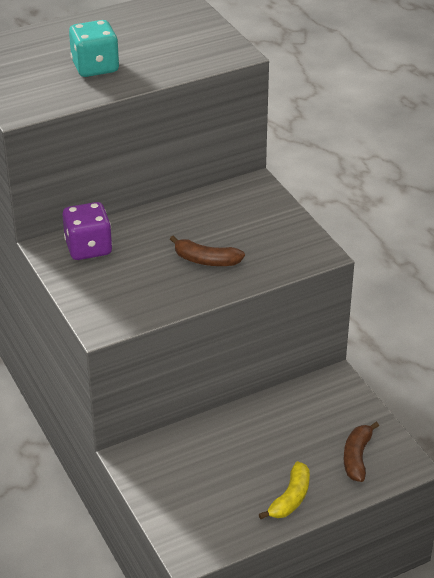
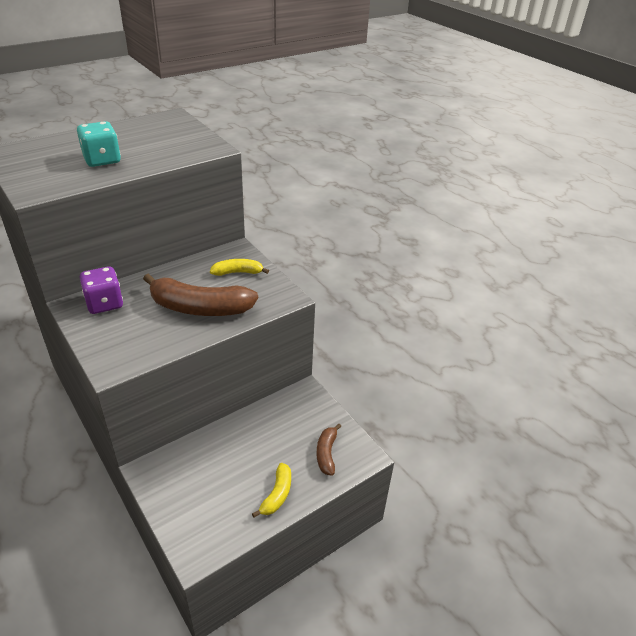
camera: 10 degrees left, 0 degrees up
(206, 260) = (199, 308): brown banana -> brown banana, size x1.92
(255, 216) = (238, 272): none -> yellow banana

